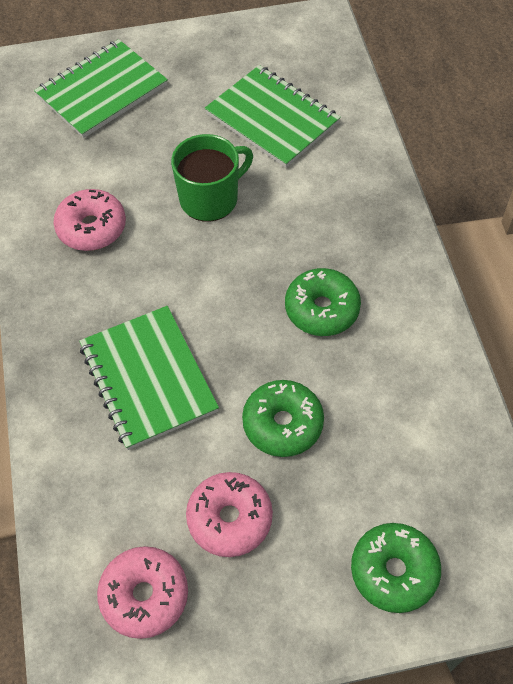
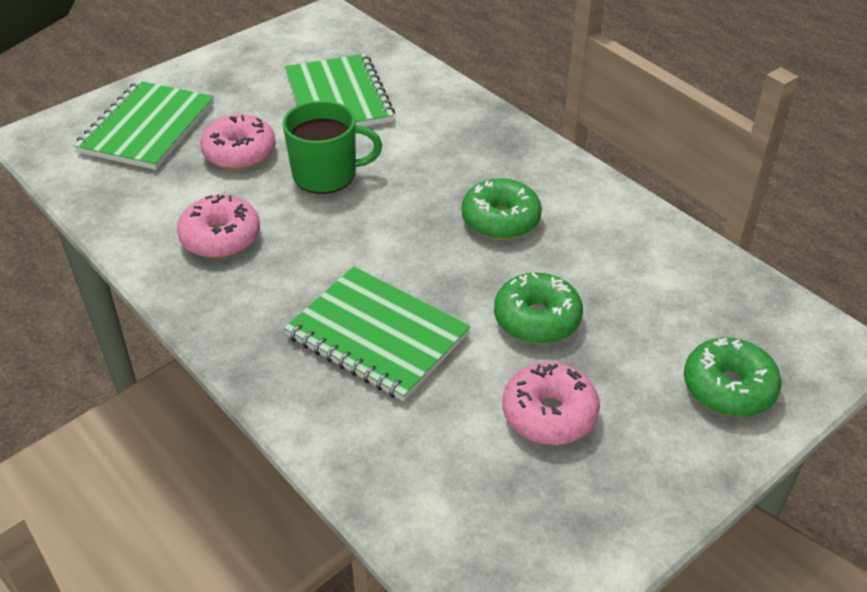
camera: 30 degrees left, 15 degrees down
(144, 595) = (518, 515): pink donut -> pink donut (240, 153)
(210, 198) = (326, 175): green mug -> green mug turned 60 degrees clockwise
(272, 118) = (338, 98): green notebook -> green notebook turned 60 degrees clockwise

